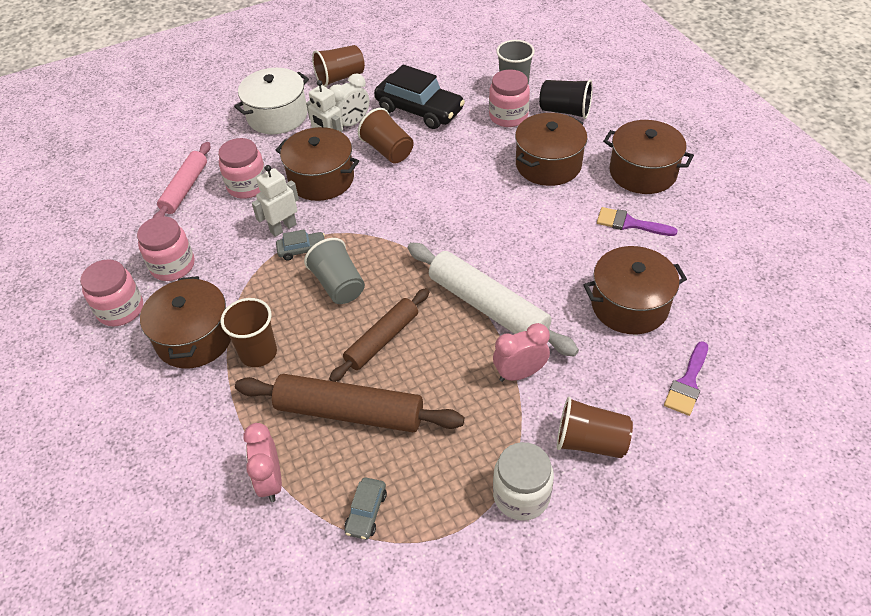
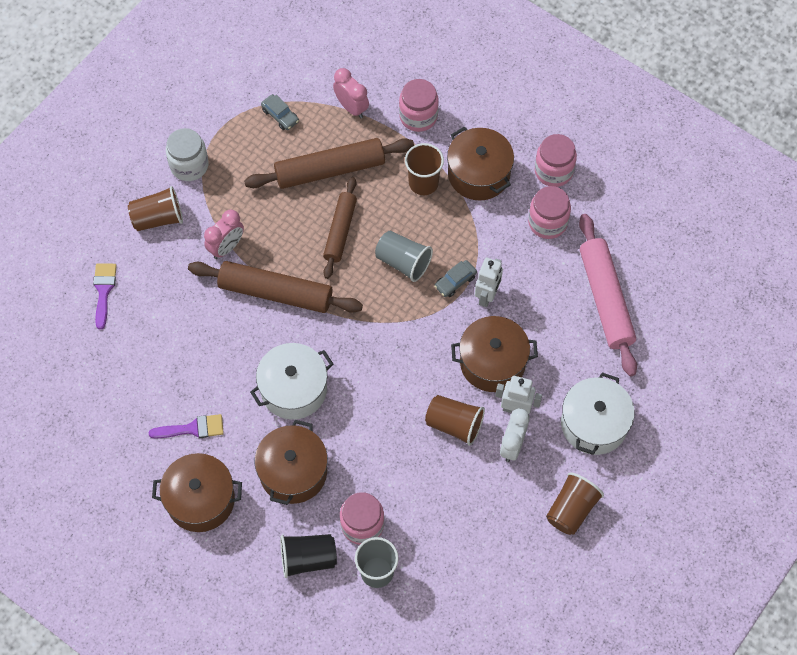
camera: 150 degrees right, 15 degrees up
(185, 188) = (605, 299): pink rolling pin -> pink rolling pin, size x1.53
(247, 186) = (553, 326): pink jar -> pink jar (418, 116)
(366, 512) = (280, 115): grey car -> grey car turned 150 degrees clockwise
(419, 110) = (457, 495): black car -> none
(488, 306) = (276, 293): white rolling pin -> brown rolling pin
(515, 220) = (293, 389): none -> white pot
(629, 305) = (166, 341): brown pot -> none

